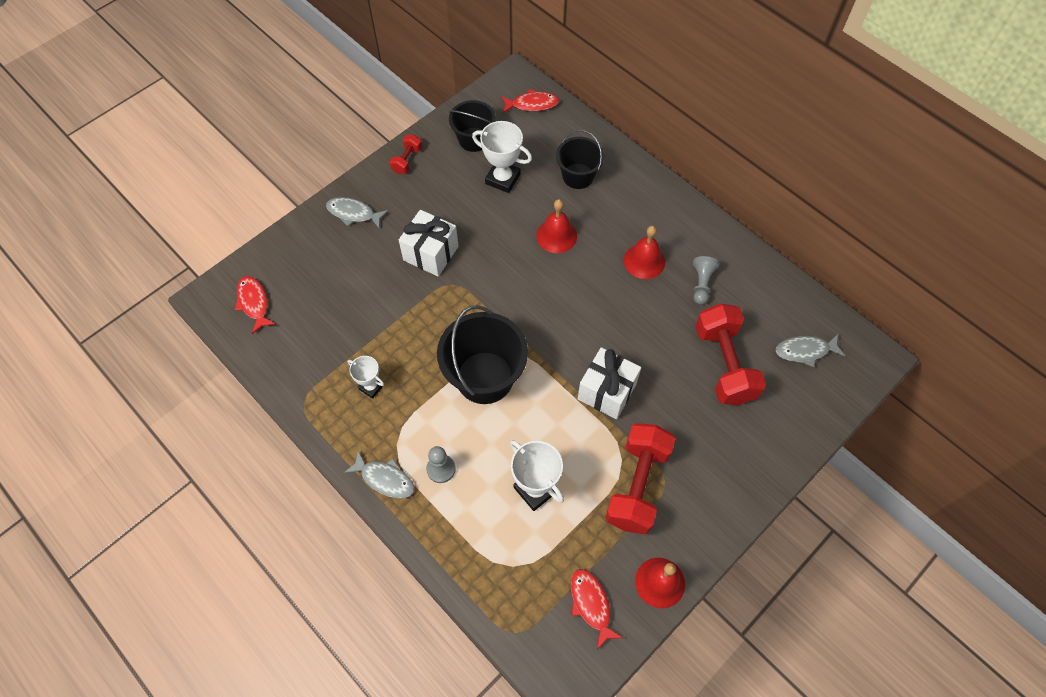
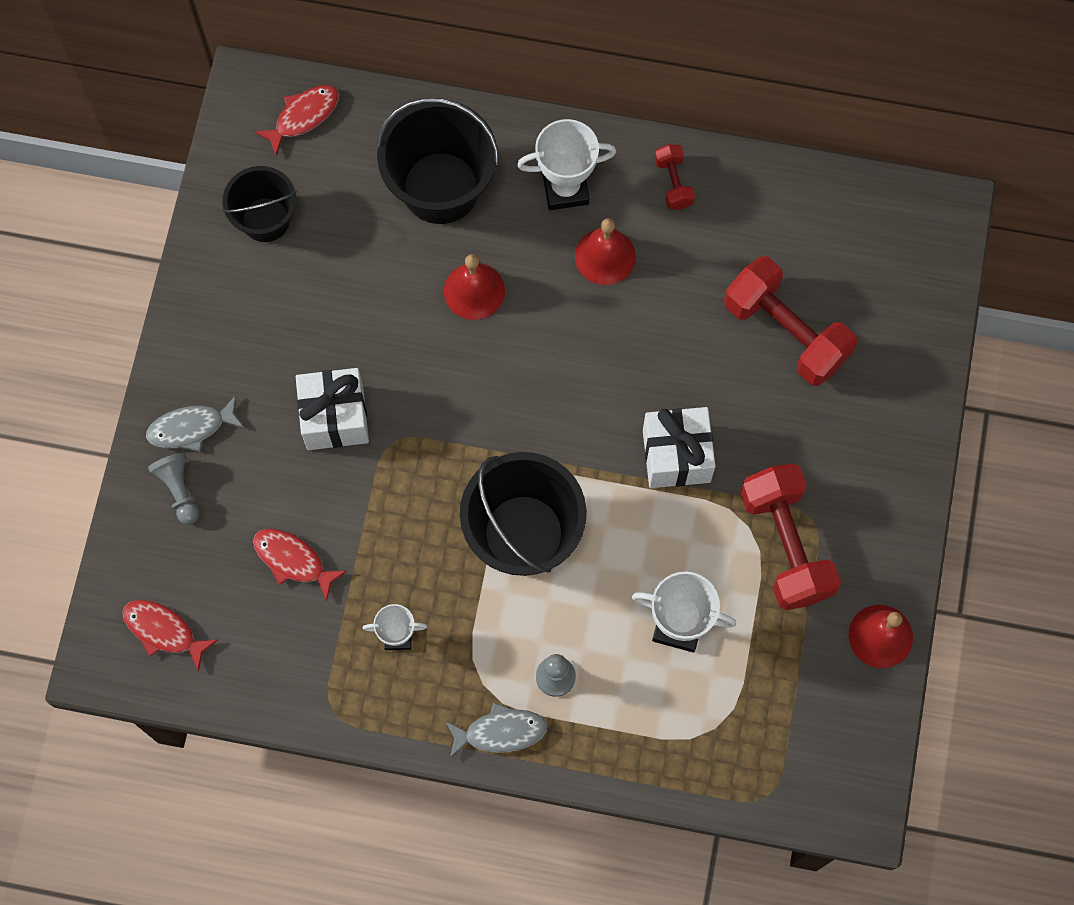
camera: 35 degrees left, 10 degrees up
(407, 160) = (200, 307): red dumbbell -> red dumbbell (673, 183)
(502, 179) = (347, 254): white trophy -> white trophy (565, 189)
(578, 176) = (441, 188): black bucket -> black bucket, size x1.62
(591, 604) = (826, 710): red fish -> red fish (293, 561)
(701, 284) = (693, 243): grey pawn -> grey pawn (179, 490)
(805, 351) = (865, 254): grey fish -> none

